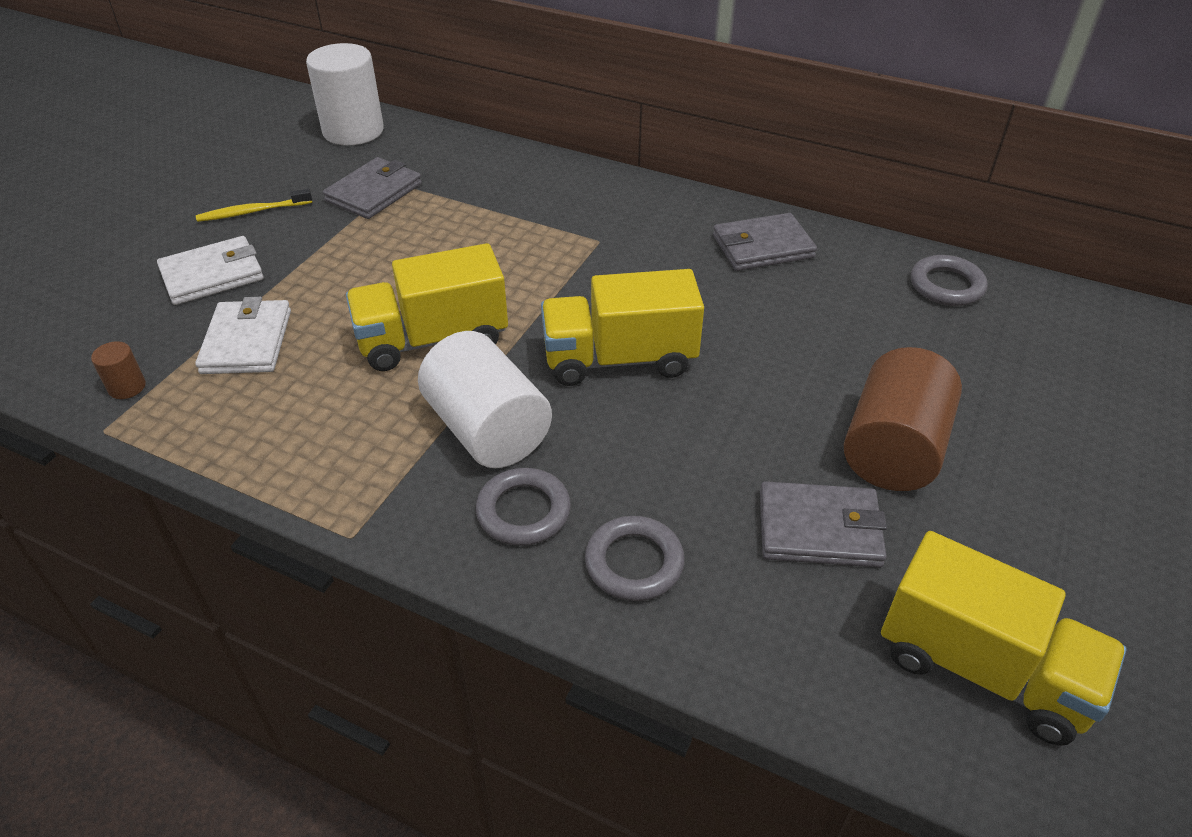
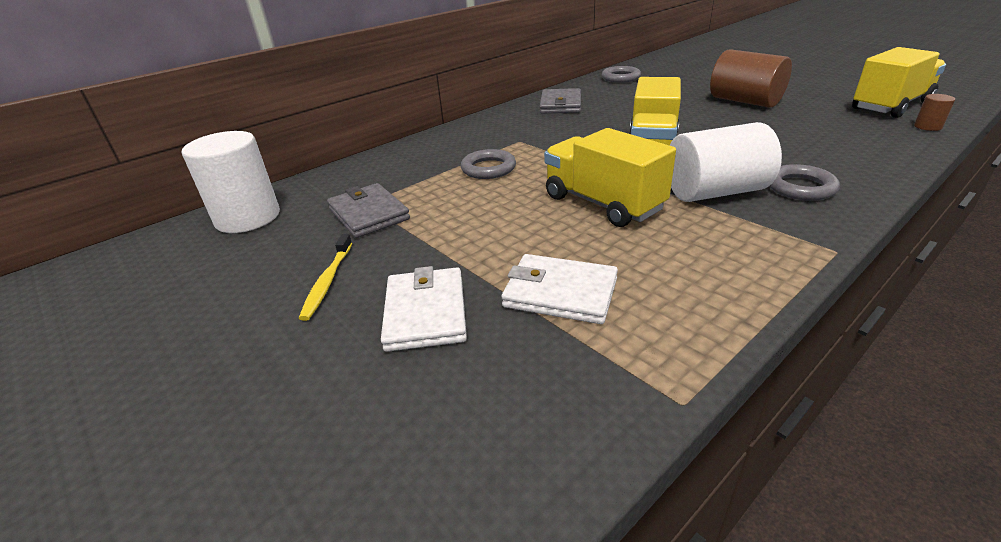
camera: 65 degrees left, 10 degrees down
(127, 387) = (606, 382): brown cylinder -> brown cylinder (927, 127)
(432, 340) = (602, 203): yellow truck -> yellow truck turned 135 degrees clockwise
(634, 563) = (841, 162): grey ring -> grey ring (488, 168)
(819, 529) = (805, 121): grey wallet -> none

